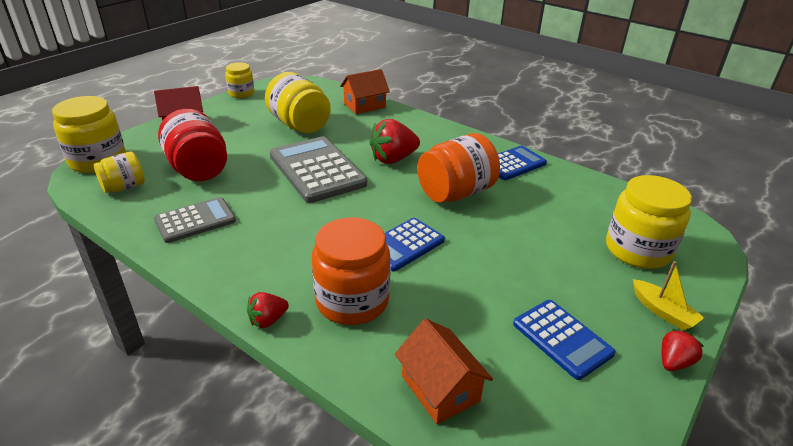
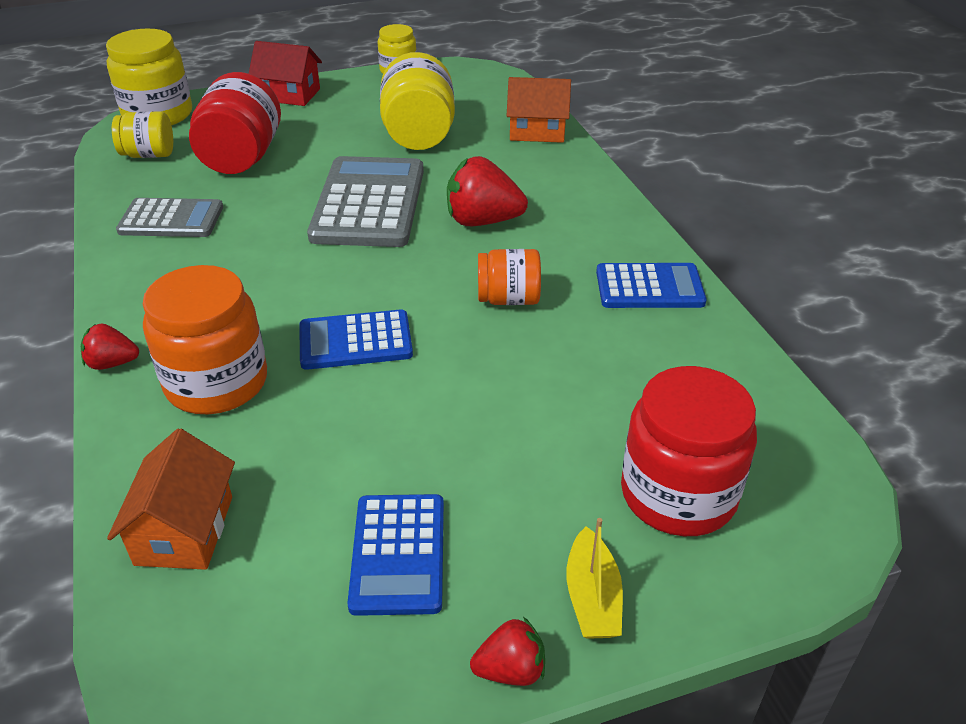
camera: 35 degrees right, 5 degrees up
(456, 193) = (508, 299): orange jar -> orange jar, size x0.59
(637, 250) = (678, 494): yellow jar -> red jar

